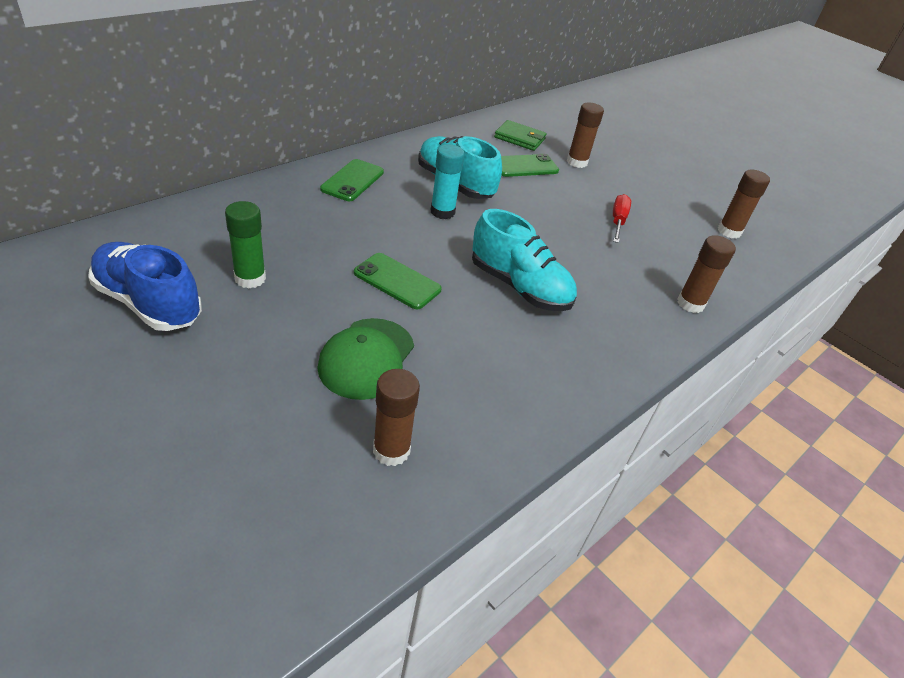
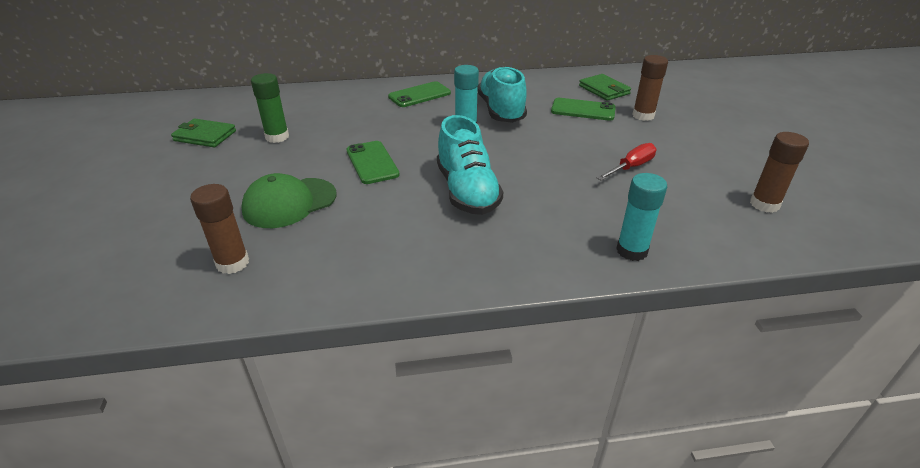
camera: 40 degrees right, 5 degrees down
(149, 303) = (205, 136): blue shoe -> green wallet
(690, 304) = (631, 251): brown glue stick -> turquoise glue stick

